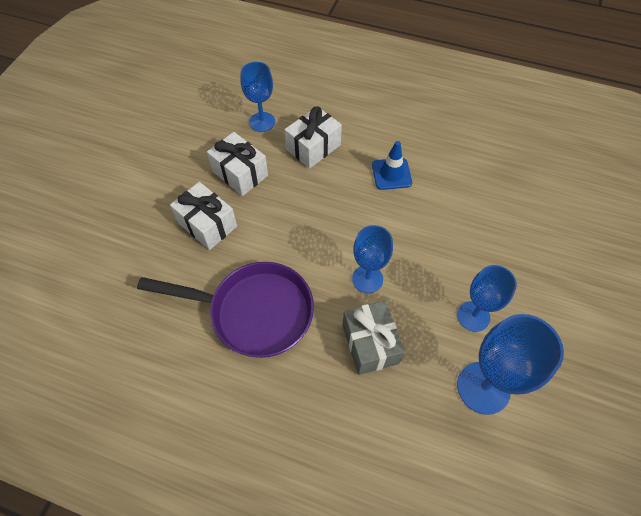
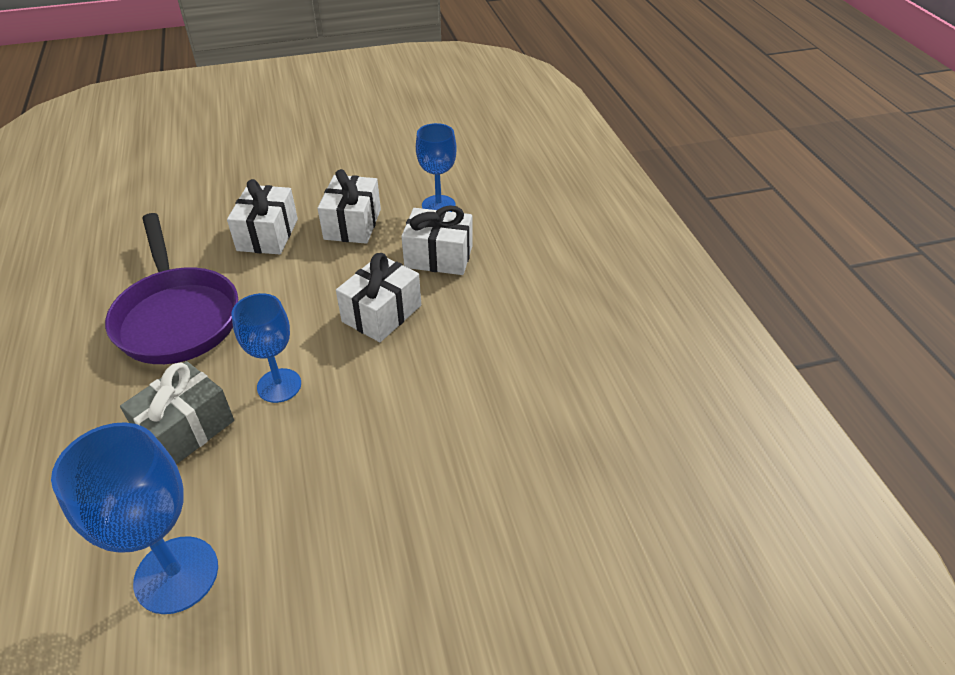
camera: 55 degrees right, 15 degrees down
(342, 199) = (381, 313): none -> white gift
(391, 174) = (458, 336): blue traffic cone -> none
(473, 316) = (287, 515): blue goblet -> none

